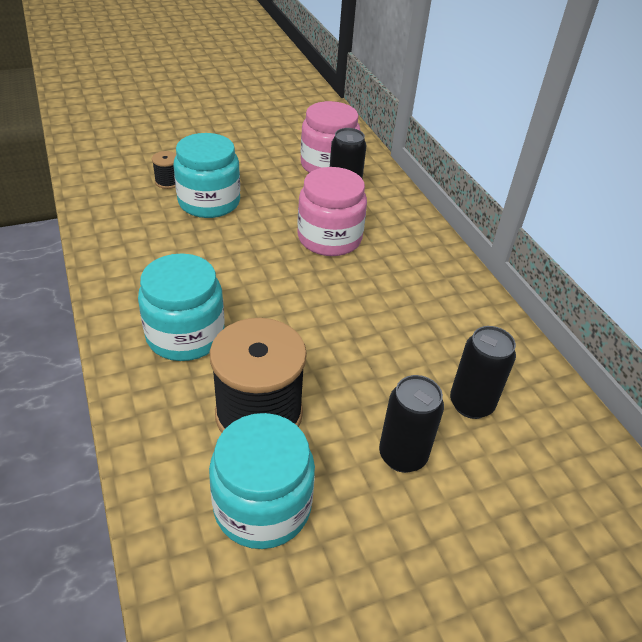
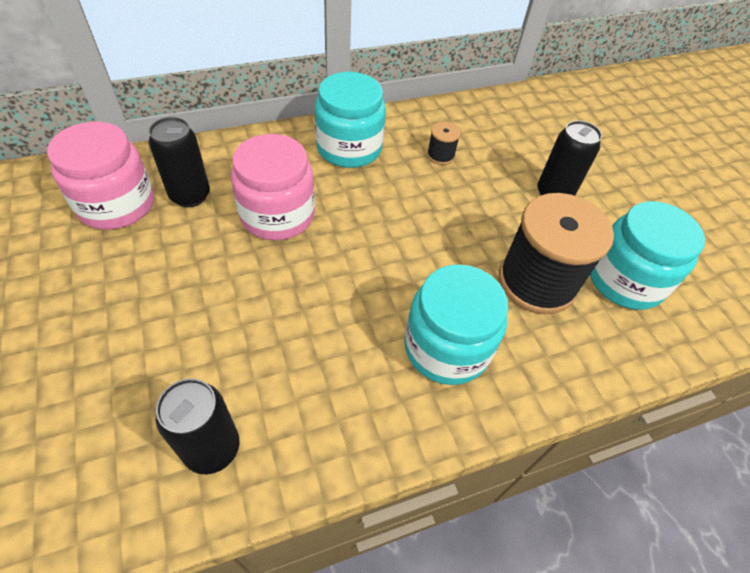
camera: 90 degrees left, 10 degrees up
(168, 182) = (109, 398): black spool -> black spool (440, 155)
(209, 202) = (180, 337): turquoise jar -> turquoise jar (349, 148)
(471, 404) = (495, 149): black can -> black can (212, 448)

